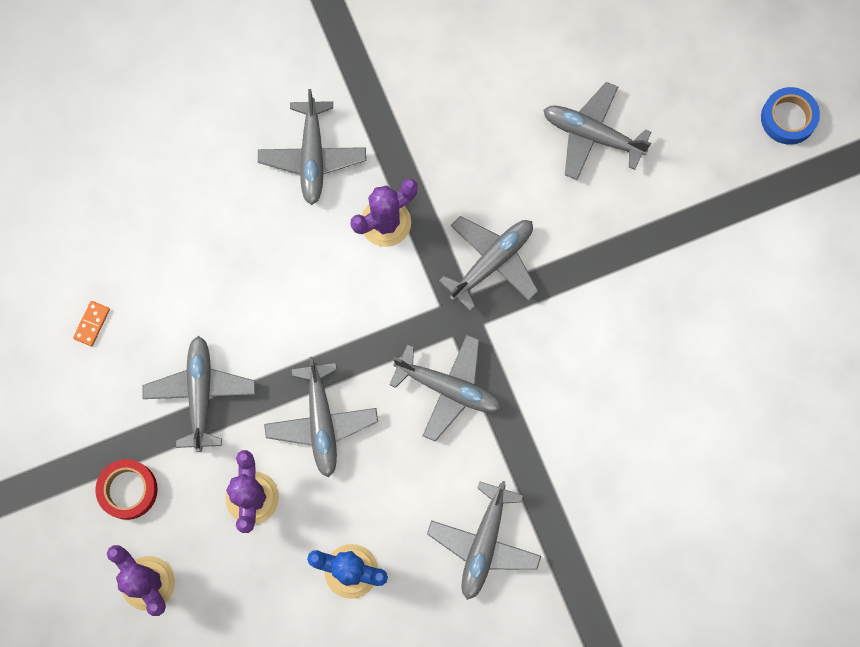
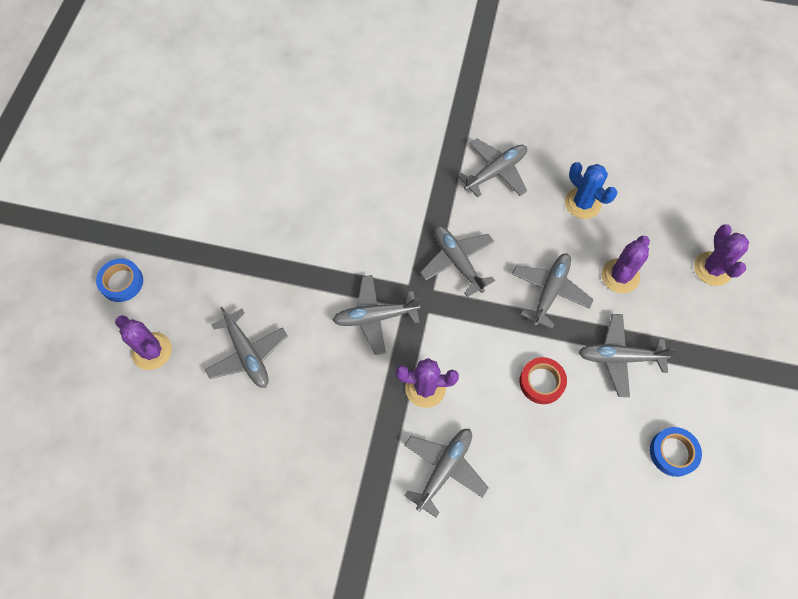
camera: 145 degrees left, 10 degrees down
(92, 324) = (673, 453): orange domino -> blue tape
(128, 490) = (699, 328): red tape -> red tape (541, 382)
(201, 394) = (619, 357): grey plane -> grey plane turned 60 degrees clockwise
(690, 74) = (152, 351): none -> purple cactus

